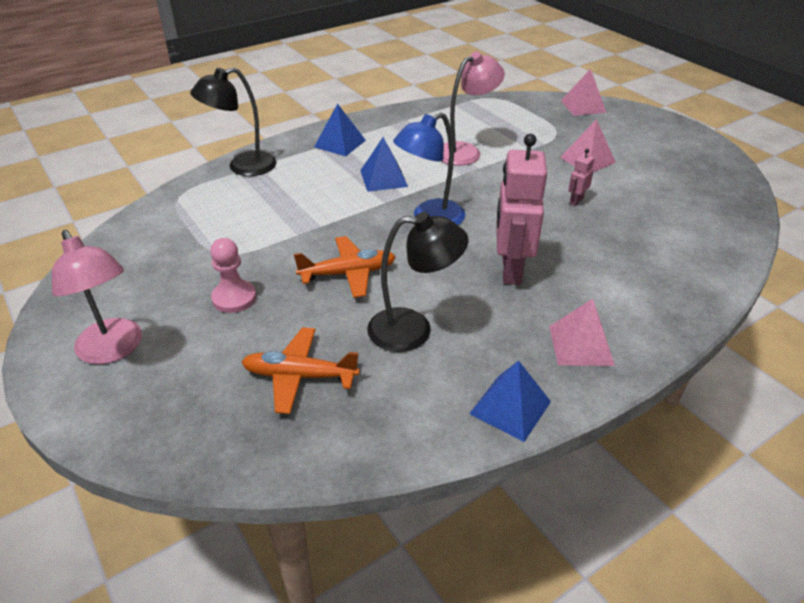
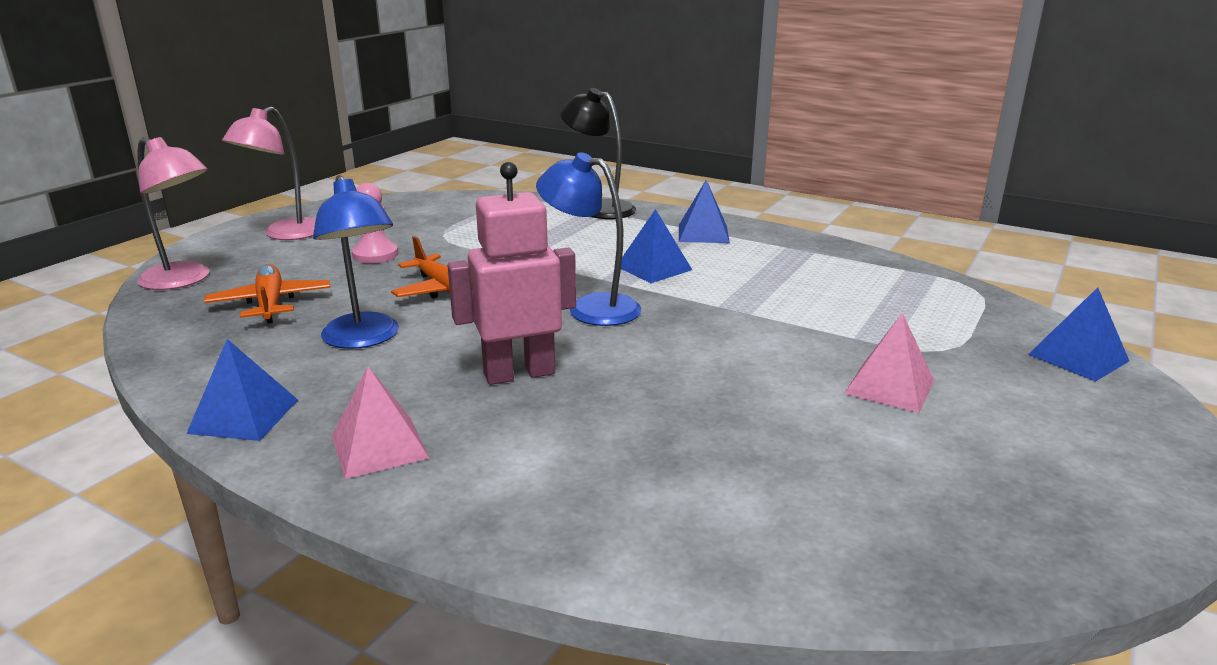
camera: 65 degrees right, 15 degrees down
(413, 330) = (364, 339): black lamp -> blue lamp
(465, 151) = (783, 298): pink lamp -> pink lamp (184, 280)
(576, 201) = (745, 394): pink robot -> none
(583, 106) = (1078, 357): pink pyramid -> blue pyramid

